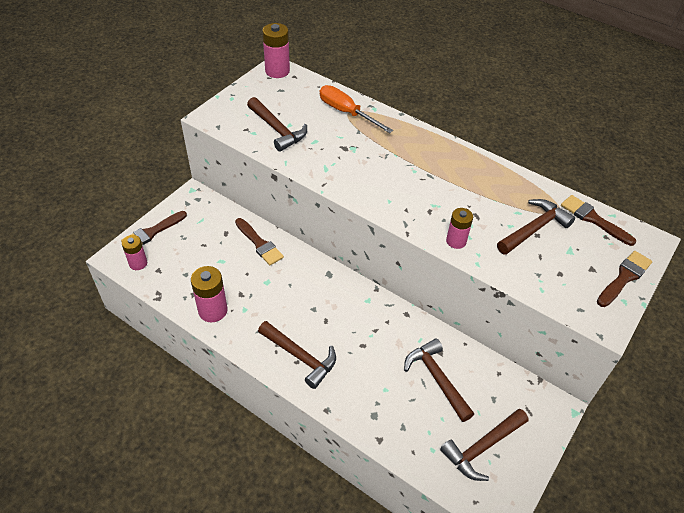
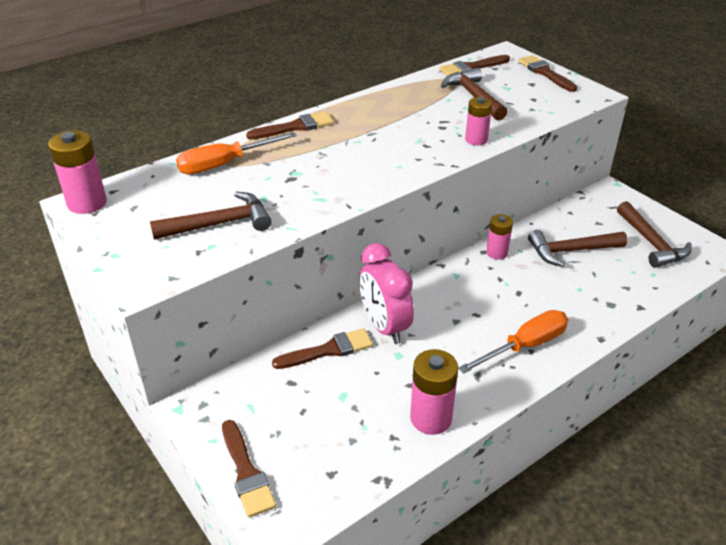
camera: 70 degrees left, 10 degrees down
(138, 263) = (306, 499): pink battery -> pink battery (497, 253)
(292, 268) = (384, 327): none -> pink clock
(300, 357) = (525, 346): brown hammer -> orange screwdriver
(415, 133) = (295, 127): none -> brown brush

